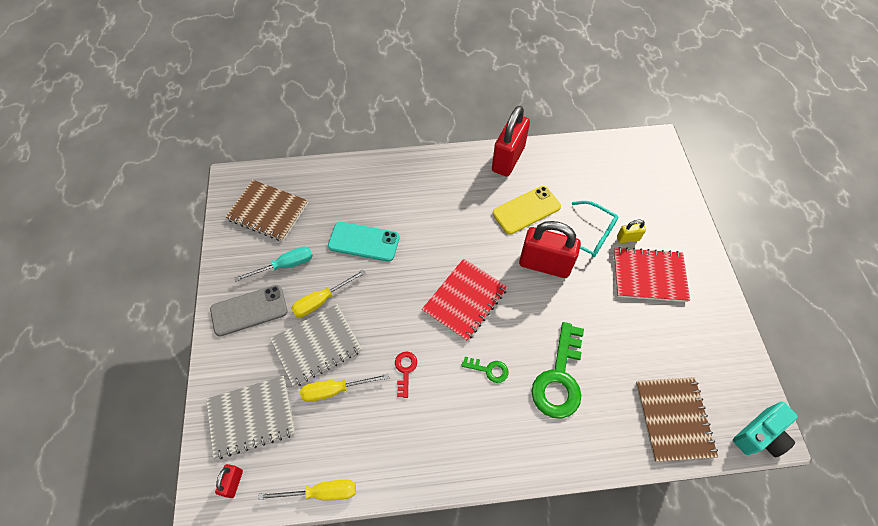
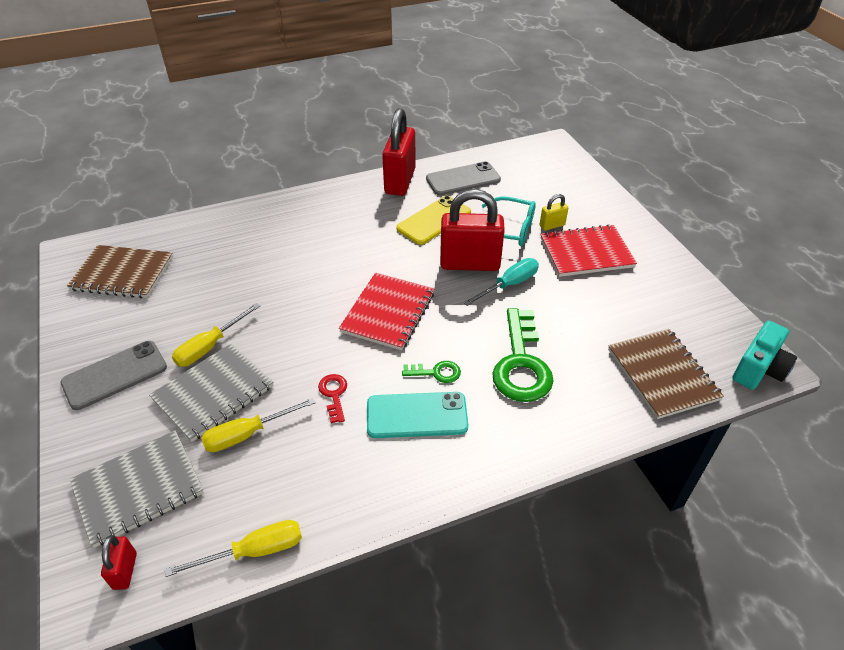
camera: 15 degrees left, 15 degrees down
(285, 265) = (155, 321): turquoise screwdriver -> turquoise screwdriver (509, 285)
(364, 242) = (251, 281): turquoise phone -> turquoise phone (417, 415)
(563, 168) = (463, 179): none -> grey phone

